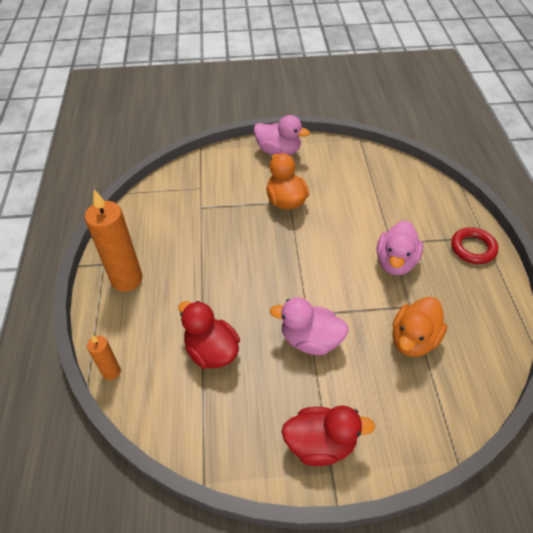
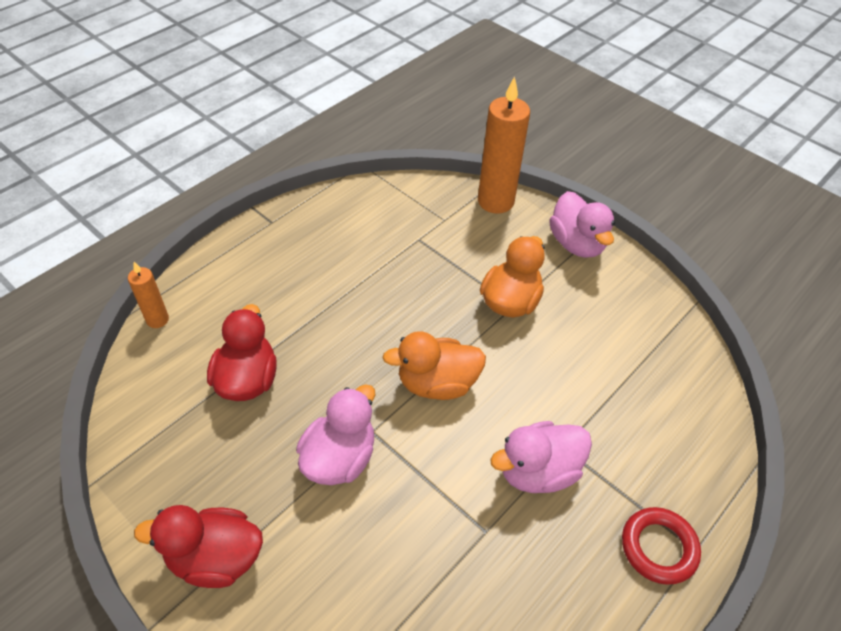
camera: 45 degrees right, 0 degrees up
(127, 279) = (270, 252): orange candle -> orange candle (495, 201)
(310, 340) = (339, 458): pink duck -> pink duck turned 60 degrees clockwise
(320, 443) = (215, 558): red duck -> red duck turned 135 degrees clockwise
(413, 339) = (438, 566): orange duck -> orange duck (437, 383)

